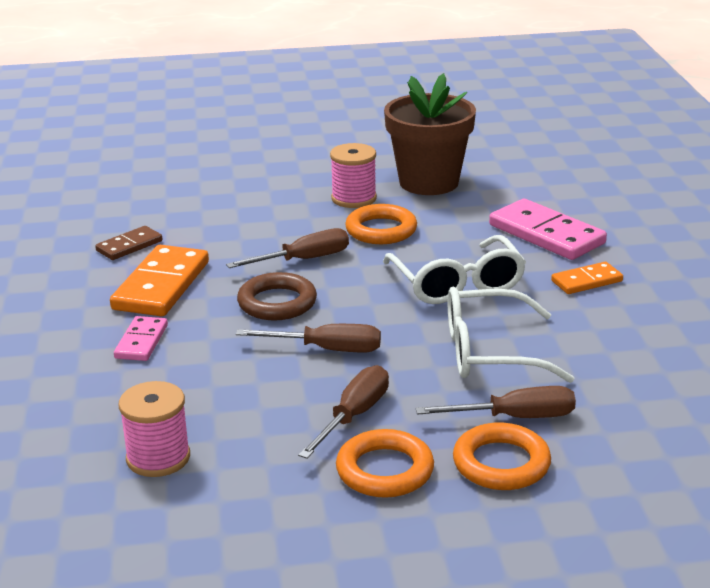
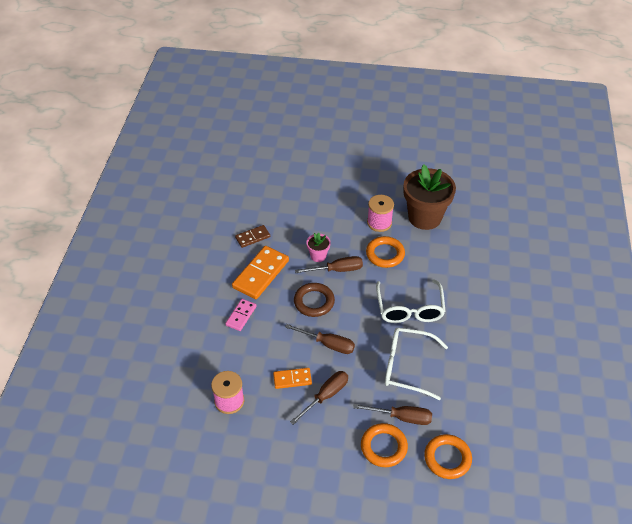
camera: 15 degrees right, 20 degrees up
(261, 249) = (318, 256): none -> pink flower pot
(385, 470) = (328, 437): orange ring -> orange ring (447, 458)
(546, 234) = (472, 278): pink domino -> none
(587, 281) = (478, 323): orange domino -> orange domino (292, 379)

